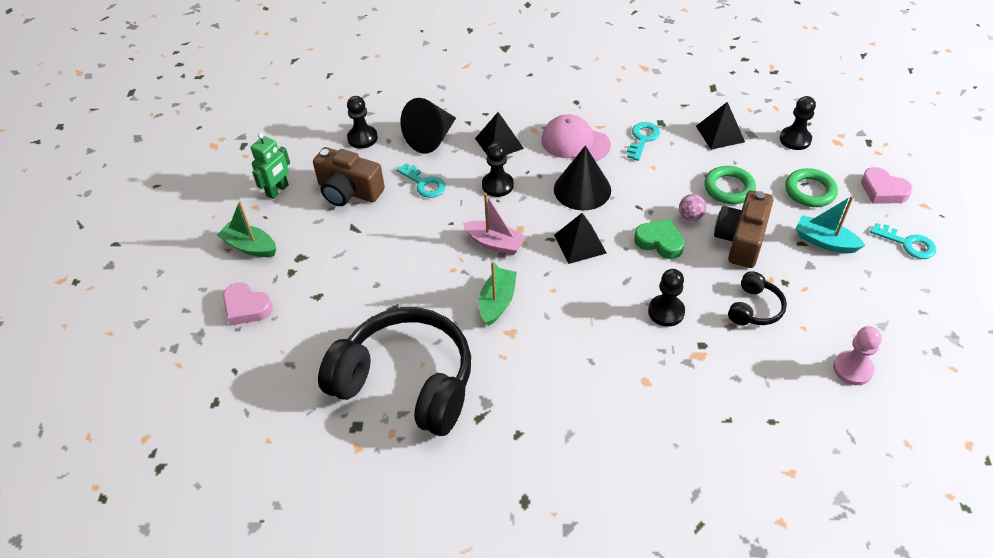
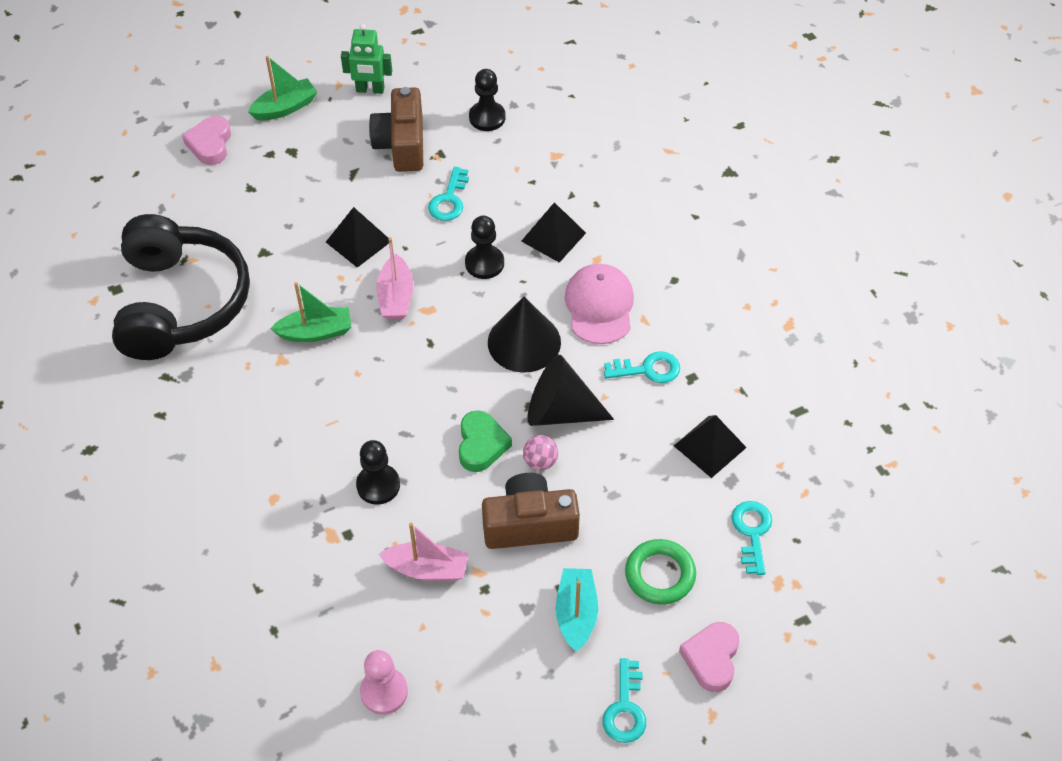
camera: 60 degrees right, 5 degrees up
(250, 246) = (285, 108): green boat -> green boat turned 60 degrees clockwise
(431, 138) = (523, 174): black cone -> black cone (560, 411)
(580, 244) = (436, 371): black pyramid -> black pyramid (358, 241)
(729, 188) = (612, 486): green ring -> none
(754, 308) = (427, 569): black headphones -> pink boat
(795, 139) = (752, 532): black pawn -> turquoise key

